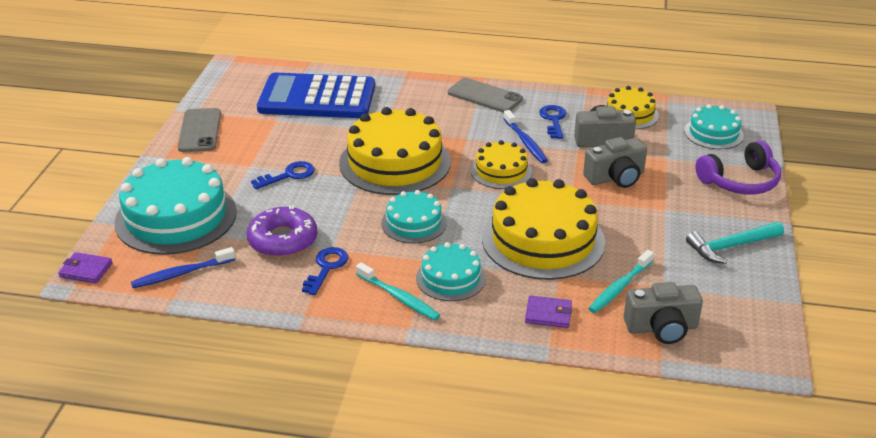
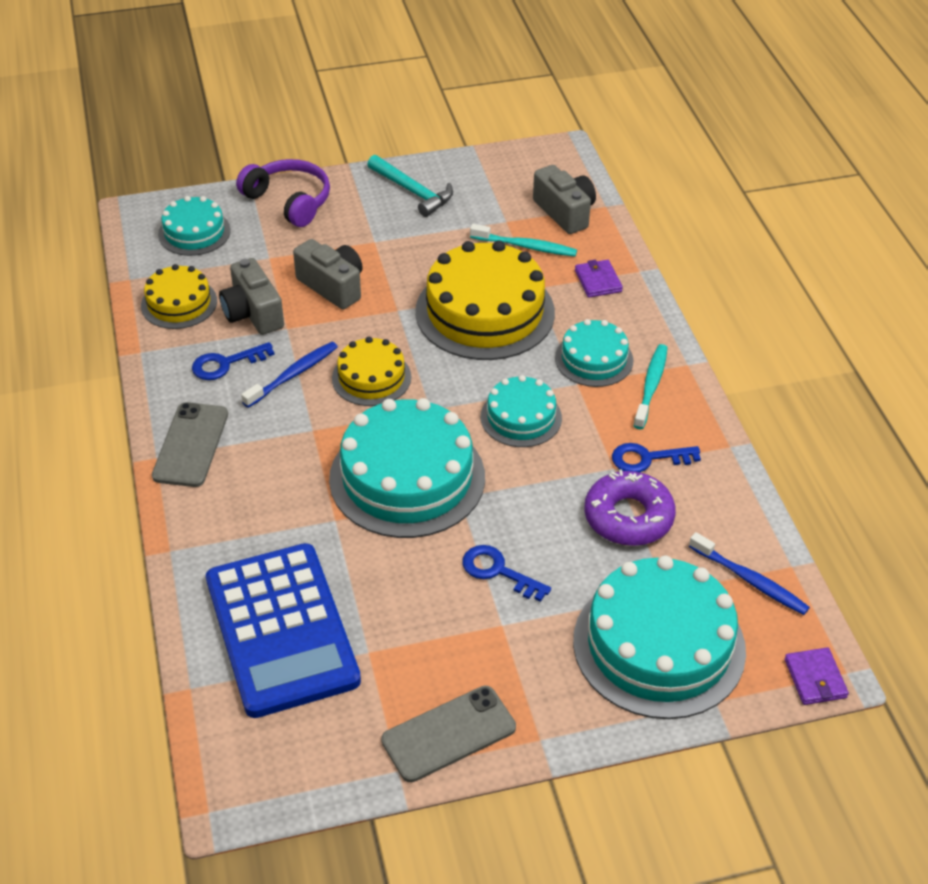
camera: 115 degrees left, 10 degrees up
(395, 162) = (407, 478): yellow cake -> turquoise cake

